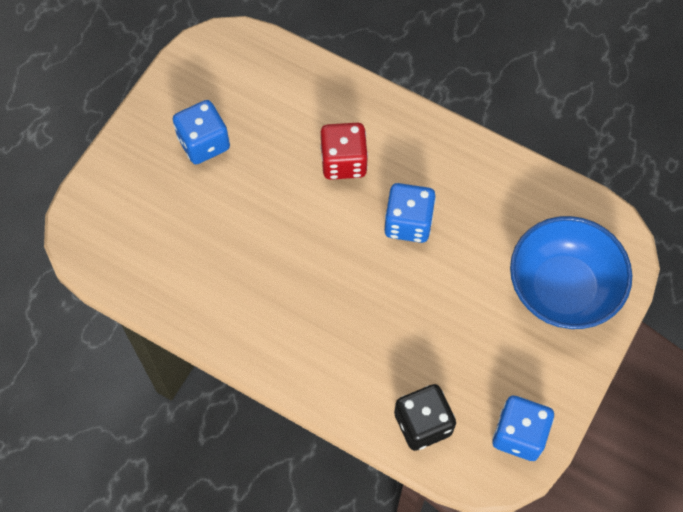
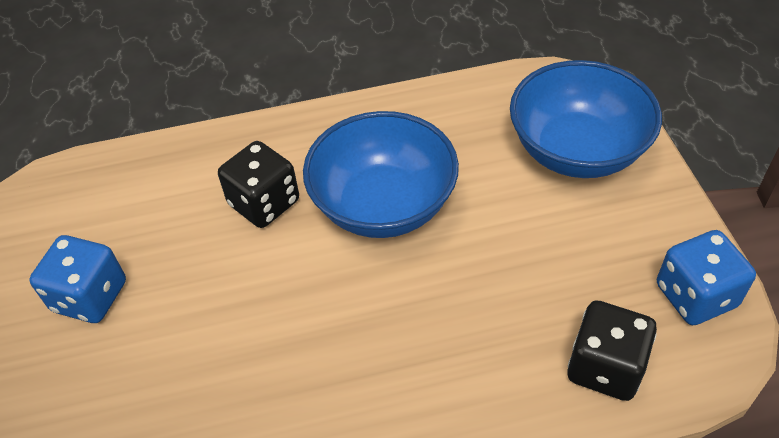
camera: 40 degrees left, 15 degrees down
(343, 162) = (264, 203): red dice -> black dice
(408, 223) = (383, 205): blue dice -> blue bowl

